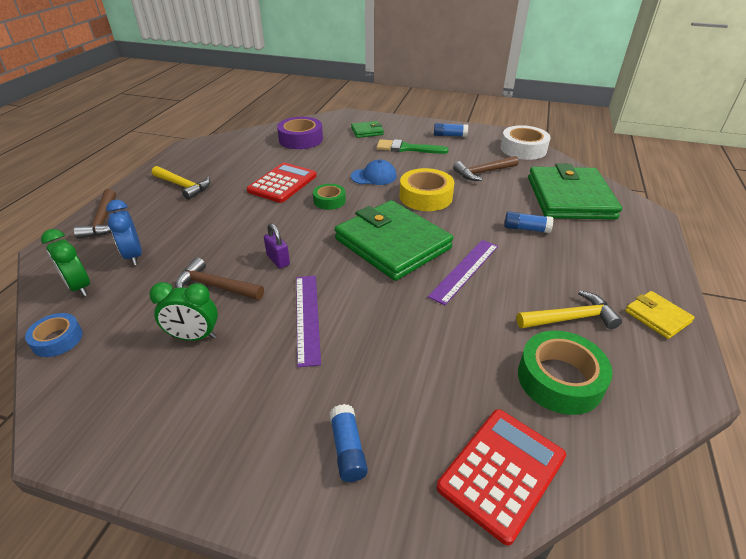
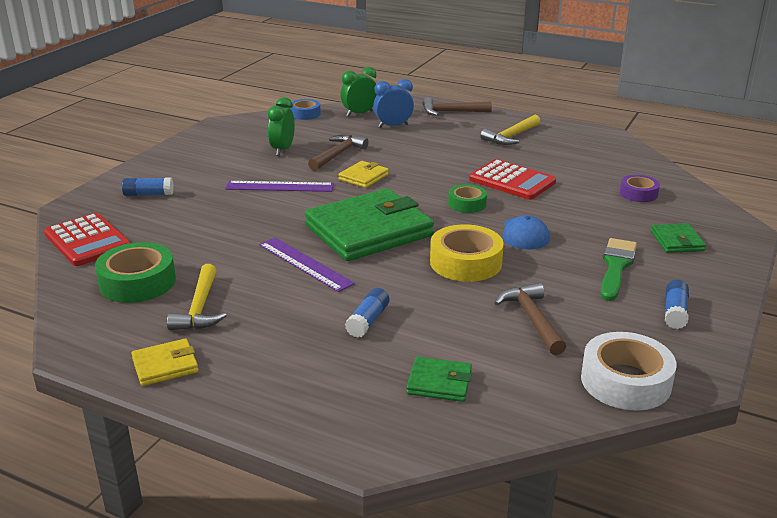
camera: 100 degrees right, 10 degrees down
(278, 260) = (363, 177): purple padlock -> yellow wallet
(301, 139) = (638, 193): purple tape -> purple tape, size x0.60
(569, 198) = (439, 383): green wallet -> green wallet, size x0.44

